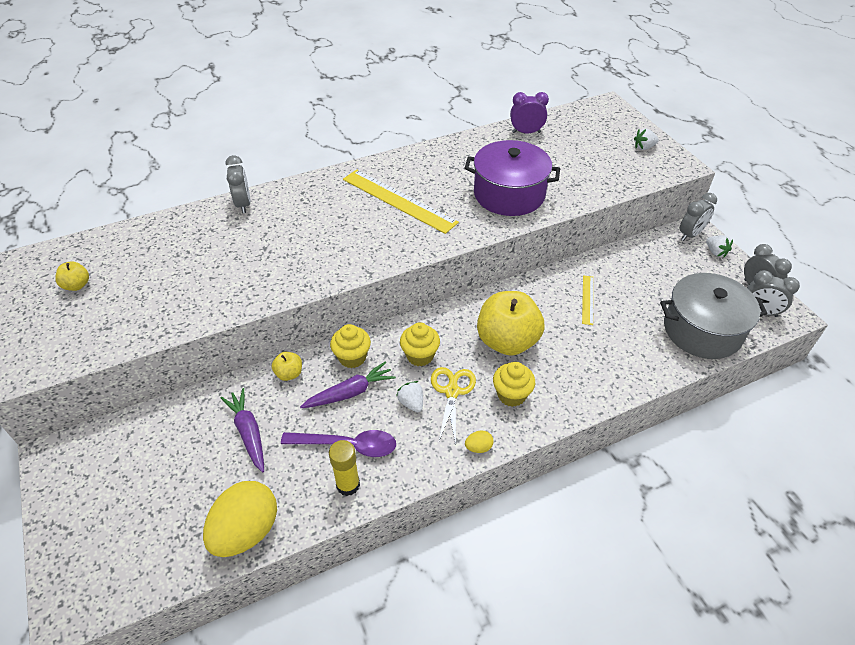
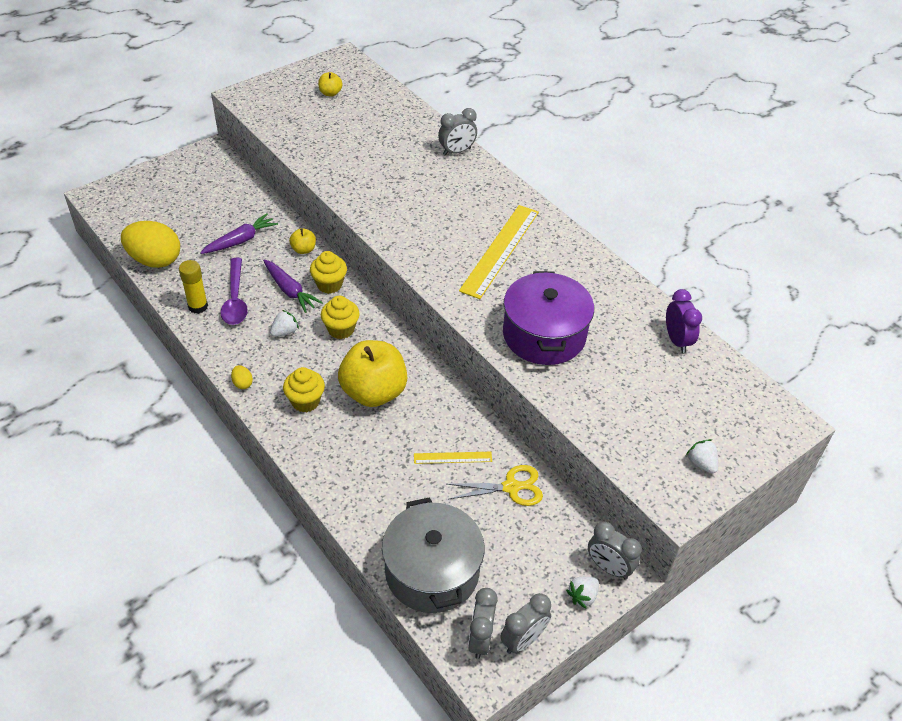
camera: 75 degrees right, 0 degrees up
(452, 392) = (302, 358): yellow scissors -> yellow scissors (511, 487)

